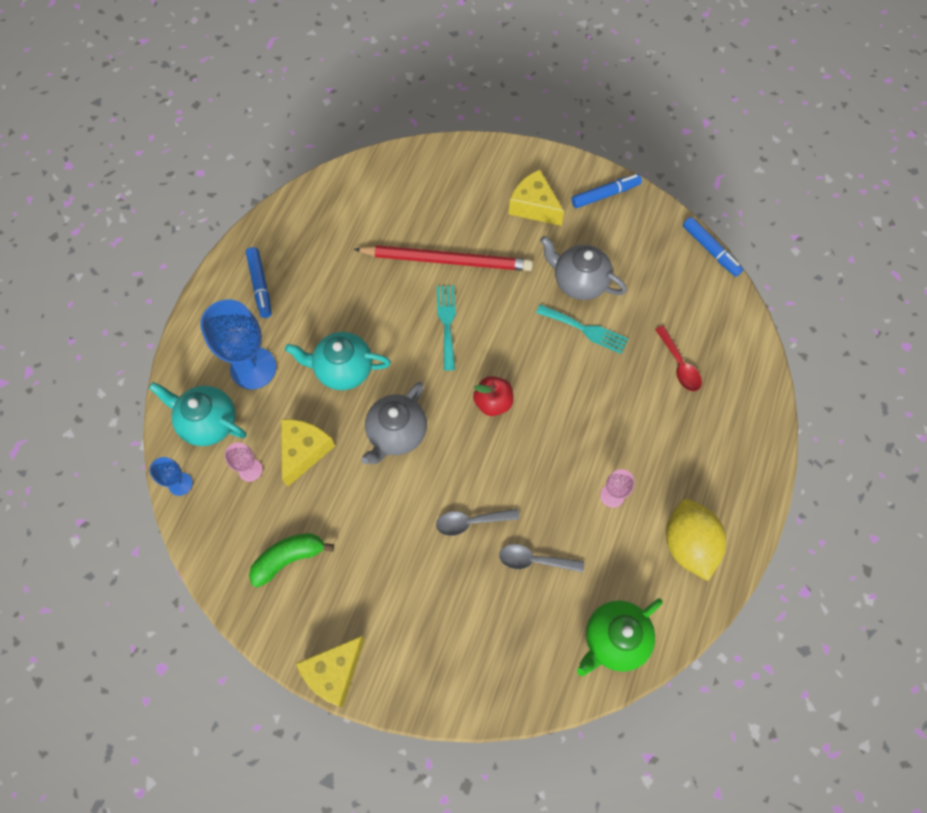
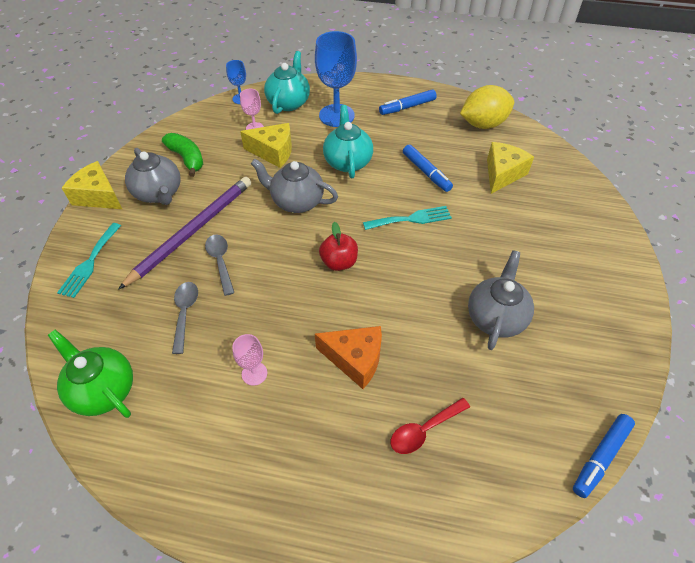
camera: 80 degrees right, 15 degrees down
(346, 593) = (159, 193): none -> grey teapot
(419, 552) = (192, 231): none -> purple pencil
(447, 260) = (476, 210): red pencil -> none
(534, 206) = (569, 268): yellow cheese -> yellow cheese (502, 174)
(585, 330) = (440, 329): turquoise fork -> turquoise fork (90, 263)
(605, 195) = (619, 331): blue marker -> blue marker (426, 172)
(607, 406) = (355, 359): none -> orange cheese
(688, 544) = (203, 456): yellow lemon -> yellow lemon (483, 124)

